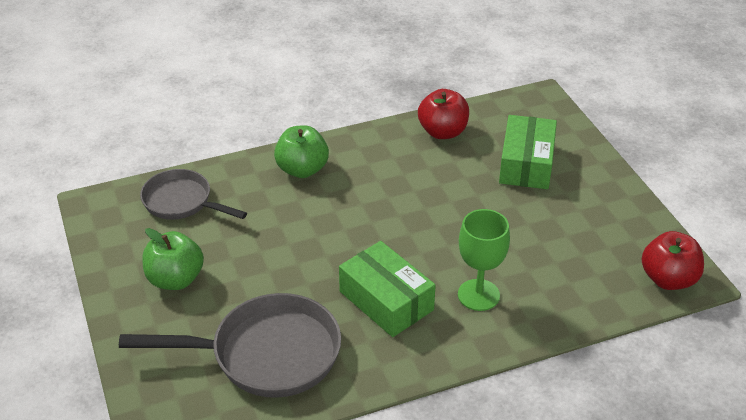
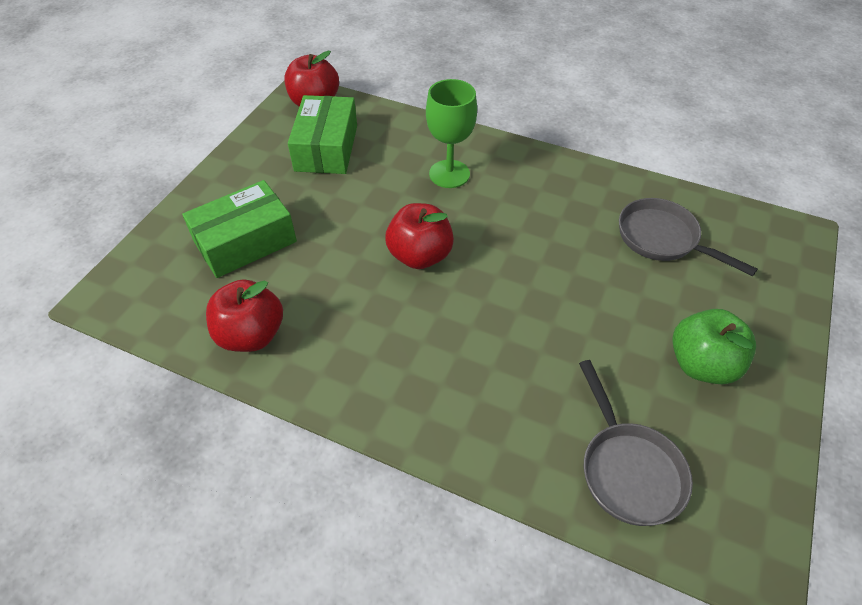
camera: 135 degrees left, 10 degrees up
(266, 354) = (662, 239): grey pan -> grey pan, size x0.63
(302, 169) = (447, 405): green apple -> none
(386, 301) = (523, 215): green box -> green box (326, 148)
(416, 226) = (420, 256): none -> red apple

